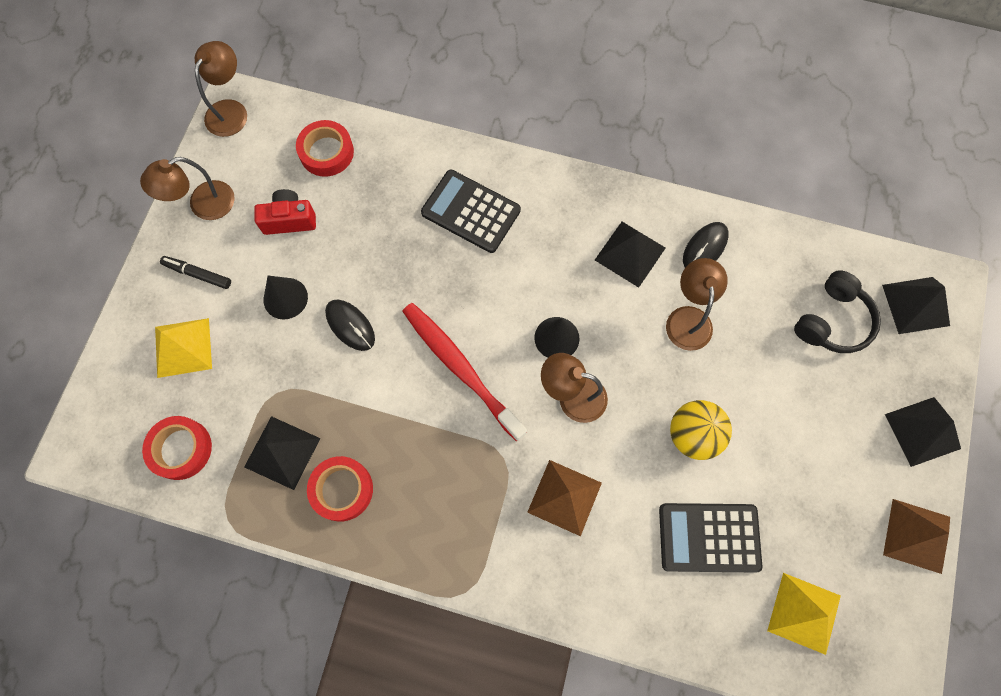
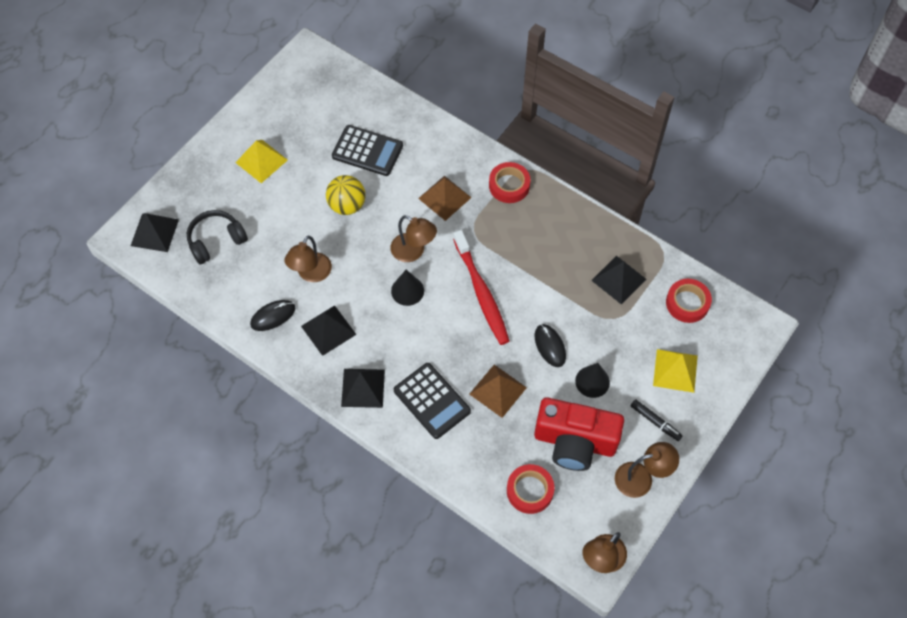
camera: 160 degrees left, 10 degrees down
(289, 220) = (574, 442): red camera -> red camera, size x1.87
(342, 489) = (584, 246): red tape -> red tape (509, 185)
(804, 613) = (334, 101): yellow pyramid -> yellow pyramid (261, 161)
(916, 535) = (246, 115): brown pyramid -> brown pyramid (498, 391)
(922, 431) = (204, 163): black pyramid -> black pyramid (363, 388)

